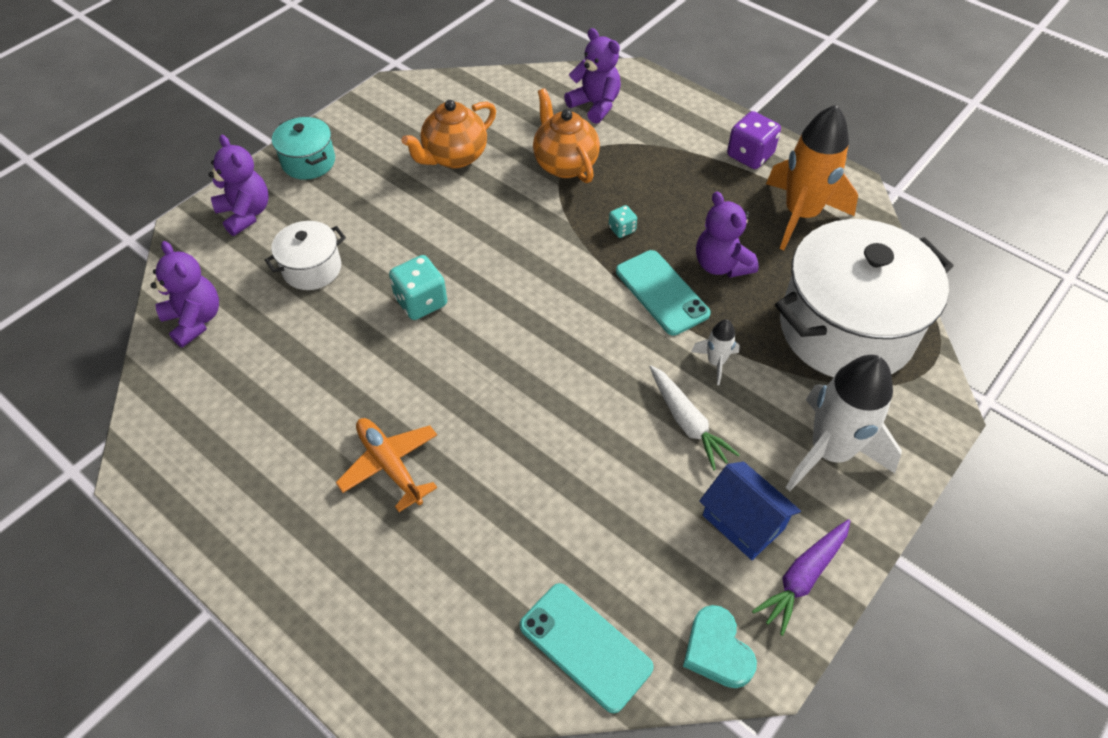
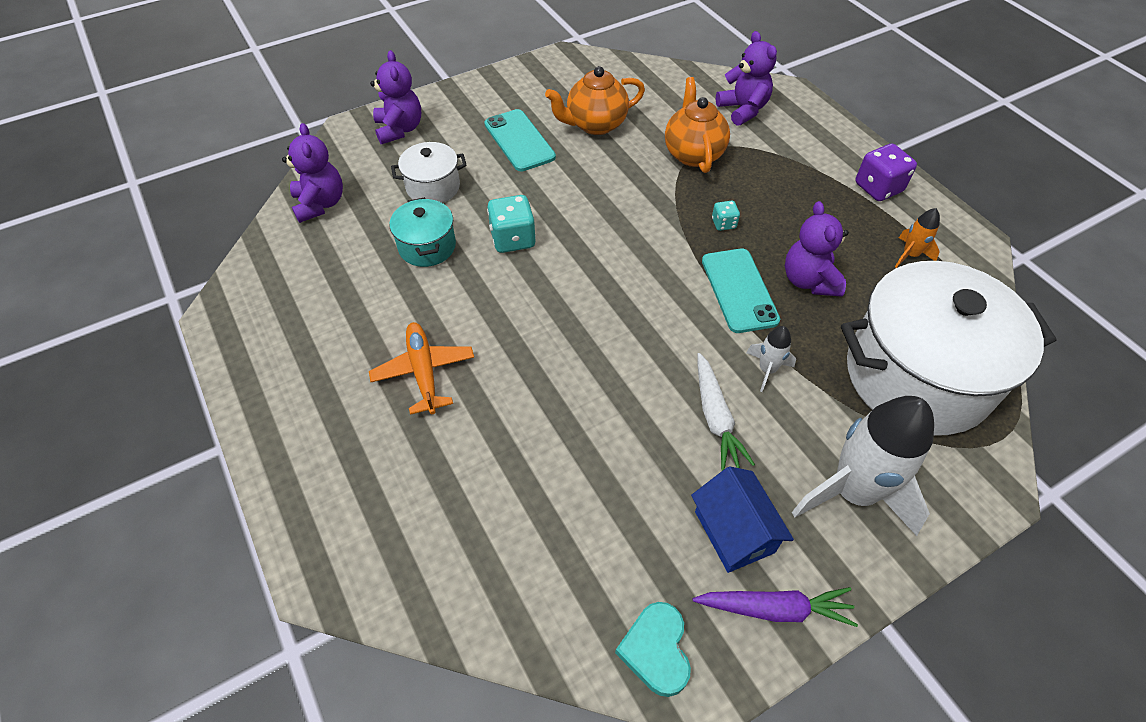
camera: 20 degrees right, 0 degrees up
(308, 162) = (469, 100): turquoise pot -> turquoise pot (427, 246)
(585, 646) = (528, 598): turquoise phone -> turquoise phone (519, 141)
(800, 215) = (910, 255): orange rocket -> orange rocket, size x0.45
(802, 578) = (774, 609): purple carrot -> purple carrot turned 150 degrees counterclockwise

